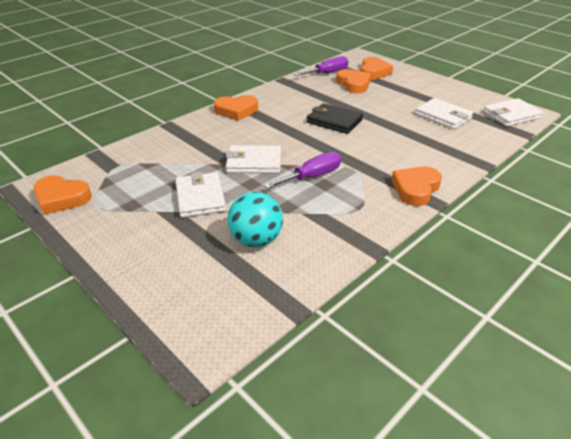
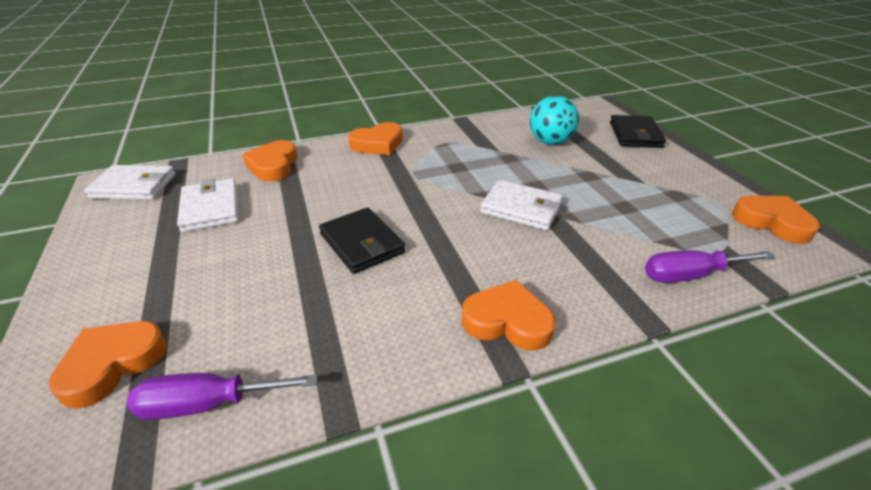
camera: 155 degrees left, 0 degrees up
(157, 284) = (635, 135): none -> black wallet
(200, 197) = (597, 185): white wallet -> none
(312, 176) = (464, 176): purple screwdriver -> purple screwdriver (690, 275)
(353, 84) = (216, 330): orange heart -> orange heart (273, 165)

